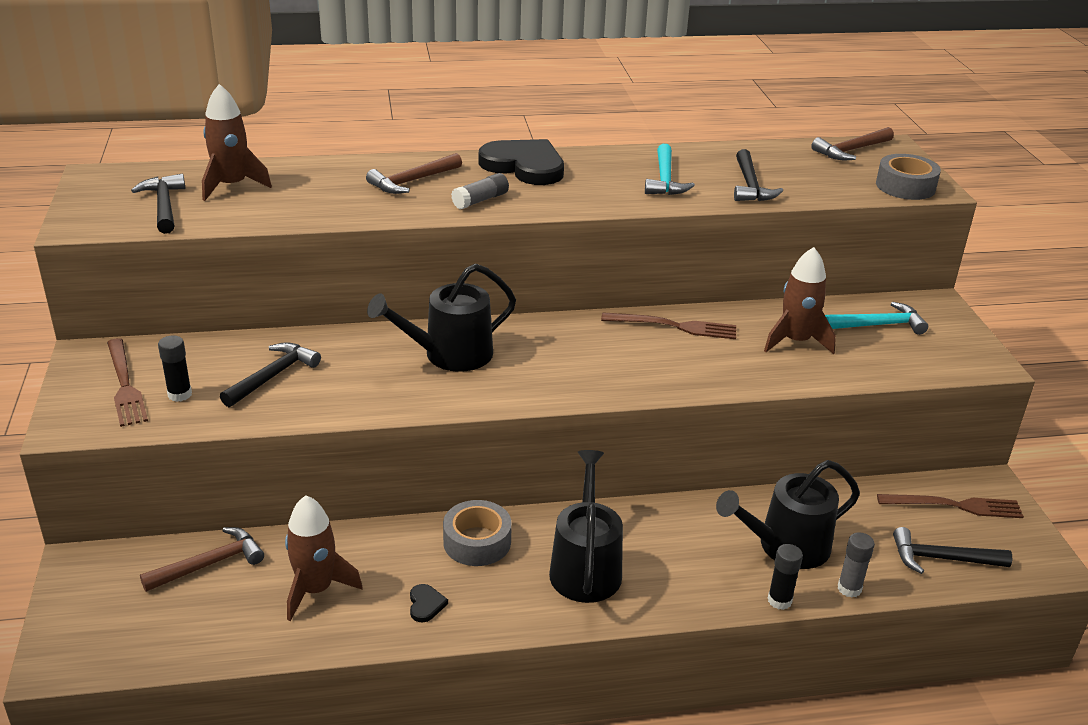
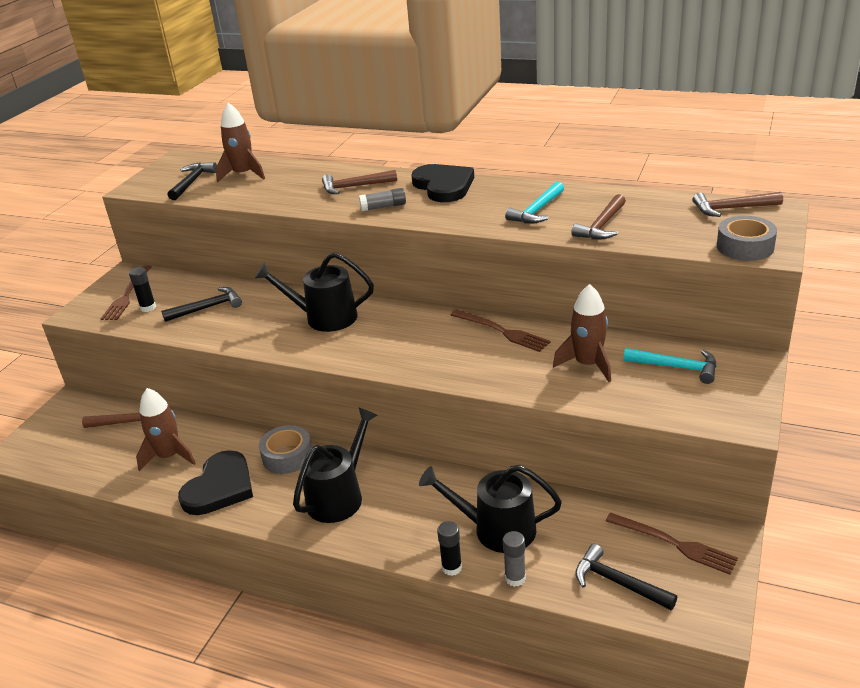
camera: 35 degrees right, 0 degrees up
(426, 604) = (220, 487): black heart -> black heart, size x2.49
(750, 186) = (601, 226): black hammer -> brown hammer

